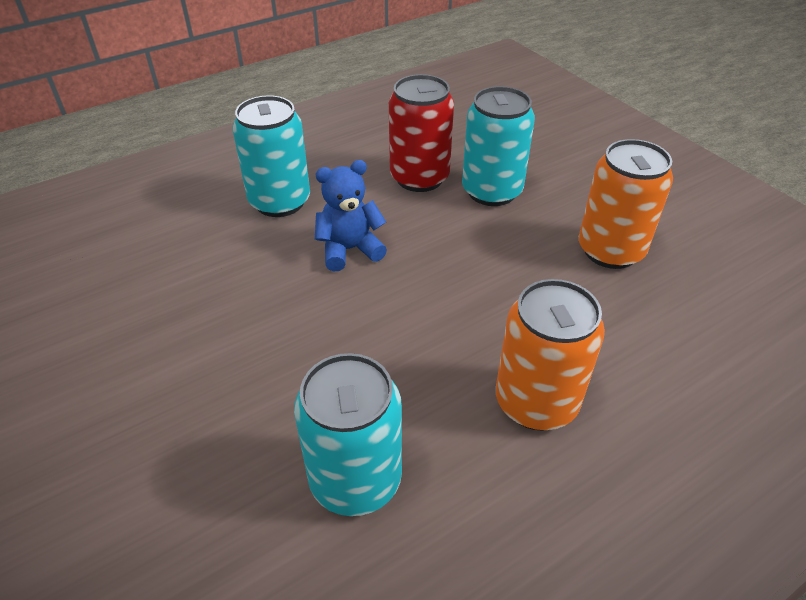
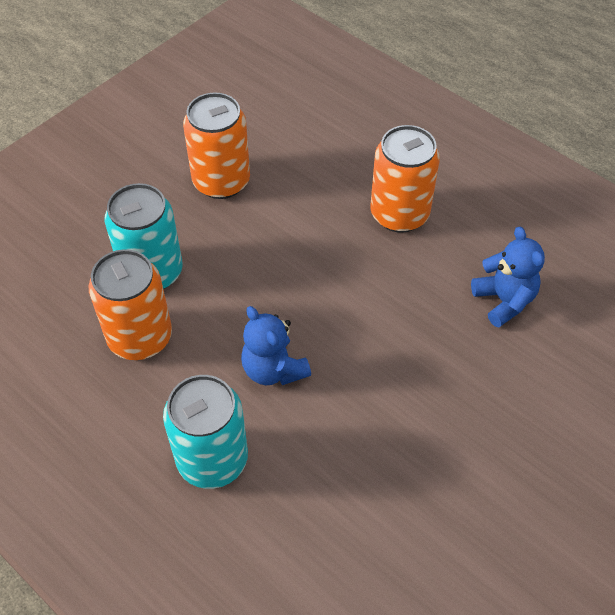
camera: 105 degrees left, 10 degrees up
(355, 480) = (504, 300): turquoise can -> blue teddy bear
(419, 178) = (140, 337): red can -> orange can

